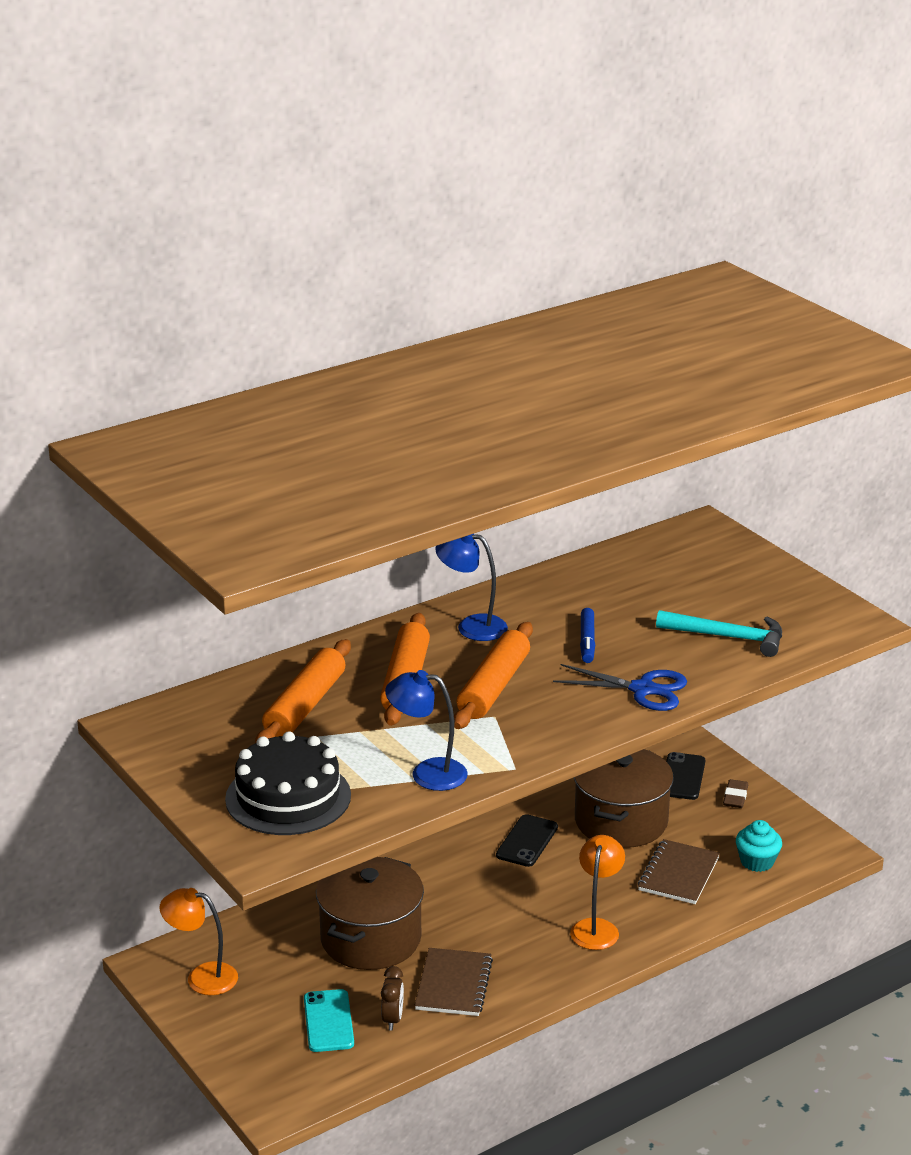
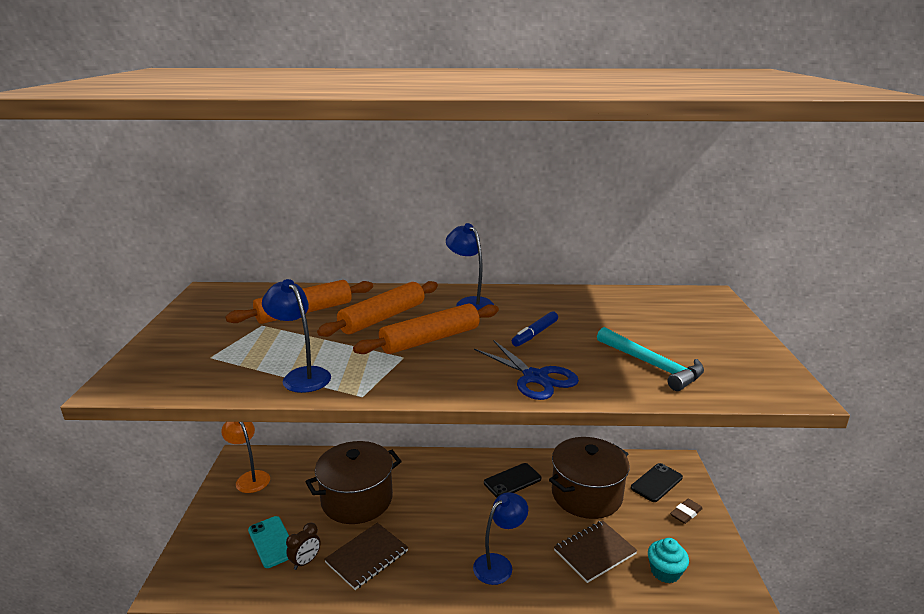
camera: 35 degrees right, 5 degrees down
(288, 797) = (201, 356): black cake -> none
(328, 1021) = (272, 542): turquoise phone -> turquoise phone turned 60 degrees counterclockwise
(596, 927) = (499, 564): orange lamp -> blue lamp

